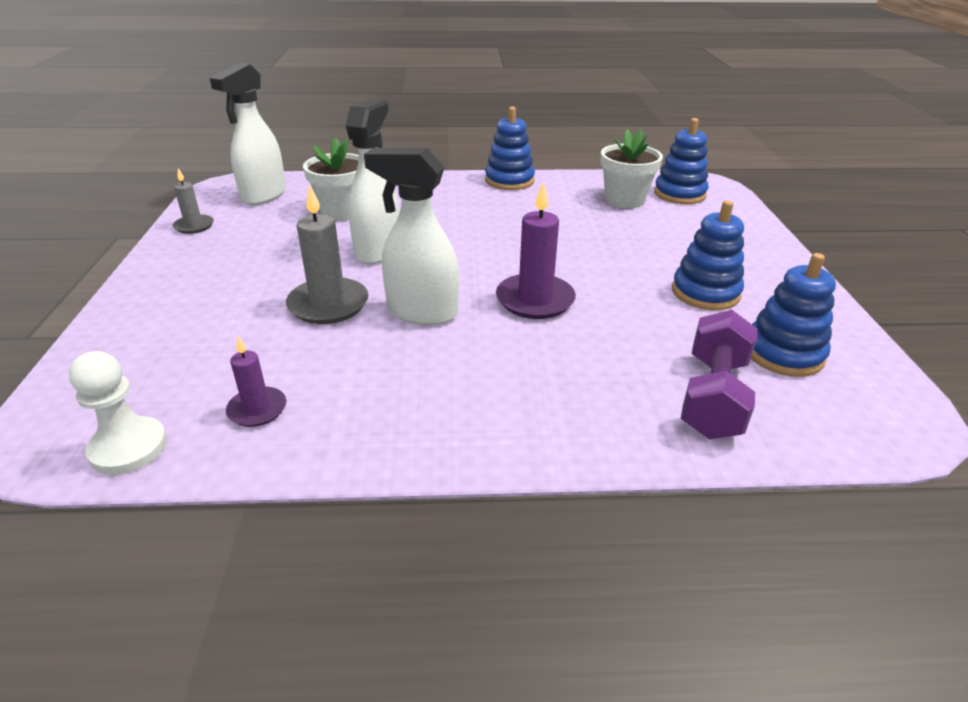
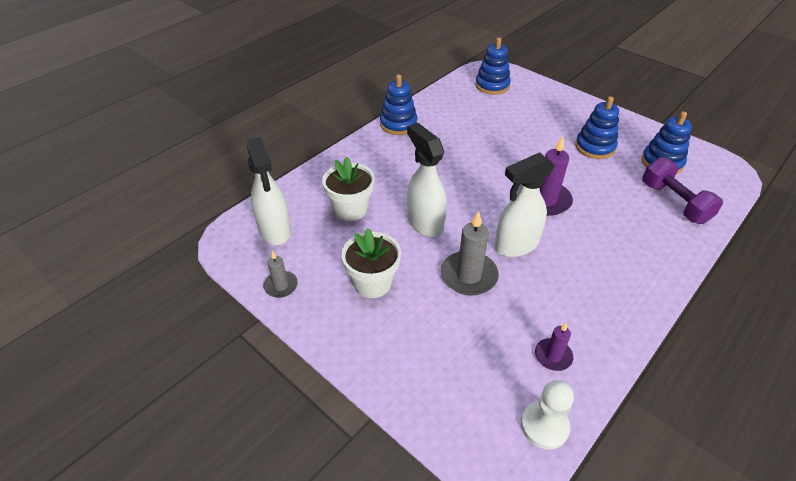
camera: 45 degrees left, 10 degrees up
(624, 200) = (476, 105): white flower pot -> white flower pot (372, 283)

